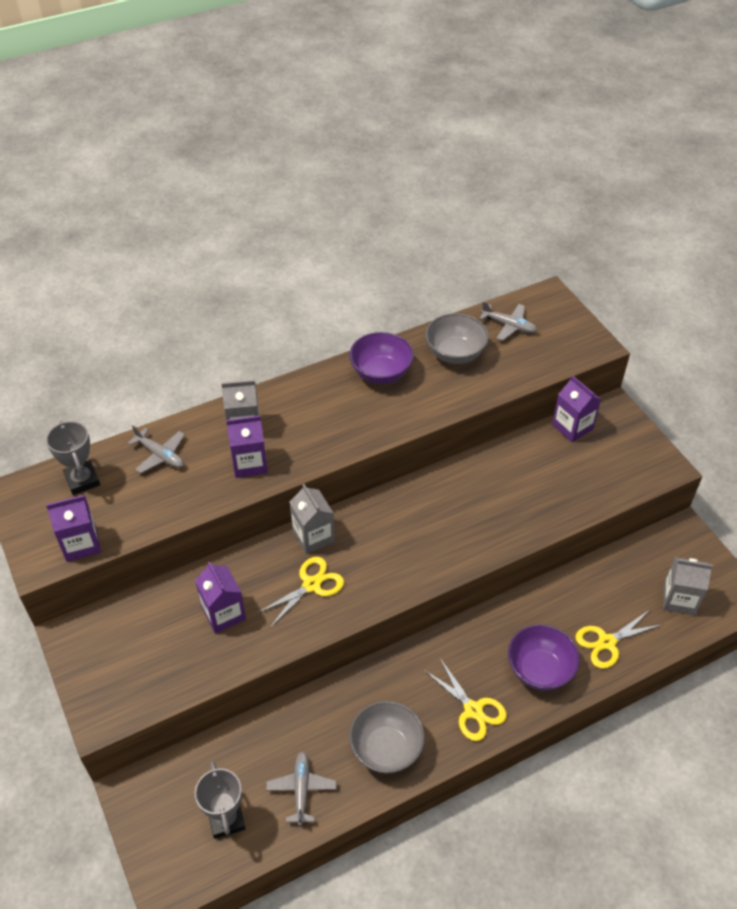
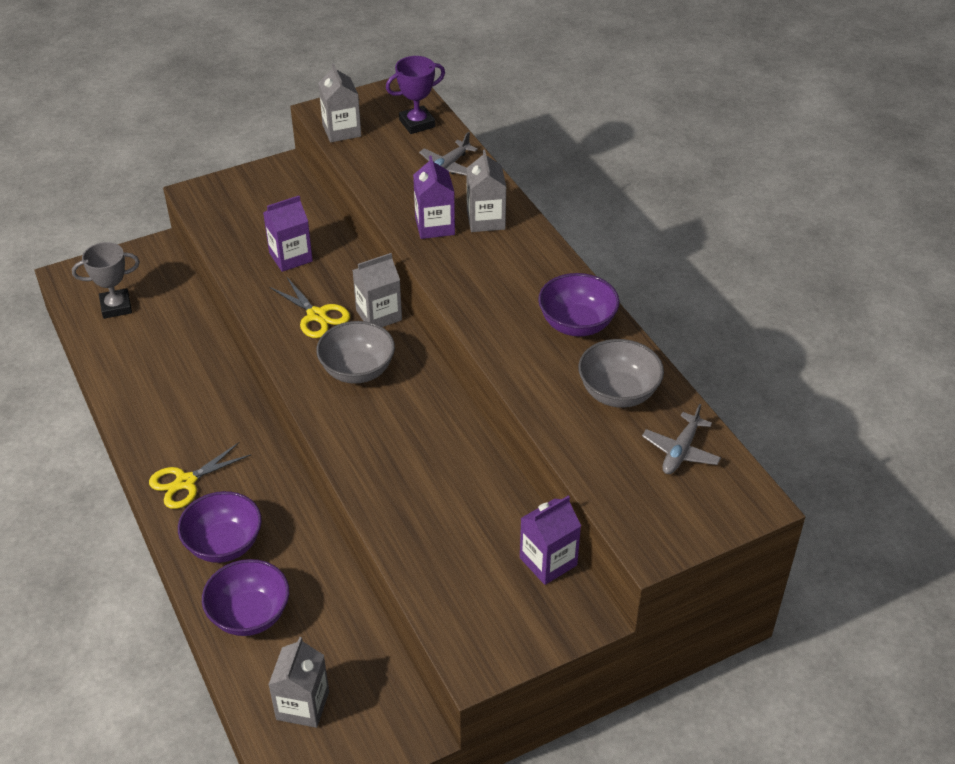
camera: 90 degrees right, 5 degrees down
(81, 544) = (341, 130): purple carton -> grey carton
(82, 480) = (417, 123): grey trophy -> purple trophy
(301, 789) = (131, 353): grey plane -> none
(386, 748) = (158, 412): grey bowl -> grey bowl (357, 370)
(607, 642) = (250, 615): yellow scissors -> purple bowl

